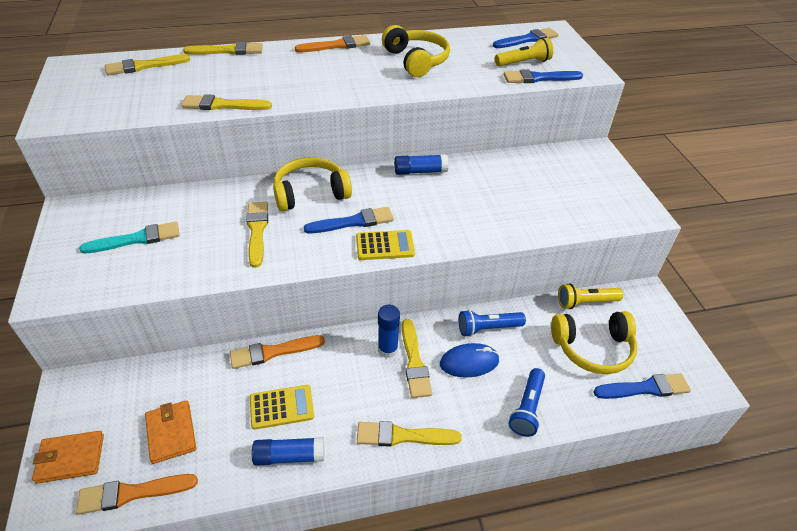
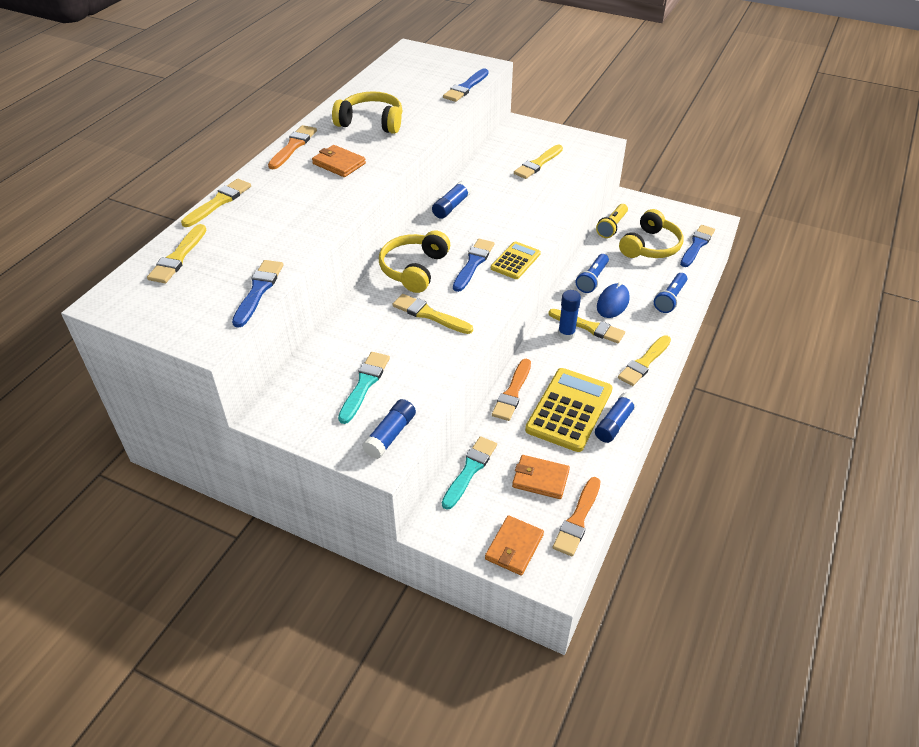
camera: 50 degrees left, 0 degrees up
(81, 284) = (390, 435): none -> blue glue stick
(152, 374) = (470, 470): none -> turquoise brush
(222, 105) = (312, 236): yellow brush -> yellow brush (538, 164)
(281, 407) = (569, 410): yellow calculator -> yellow calculator, size x1.77
(337, 73) = (339, 163): none -> orange wallet
(524, 63) = (438, 83): yellow flashlight -> none
(527, 39) = (408, 65): blue brush -> blue brush (258, 290)
(527, 408) = (670, 299): blue flashlight -> blue flashlight turned 60 degrees clockwise

